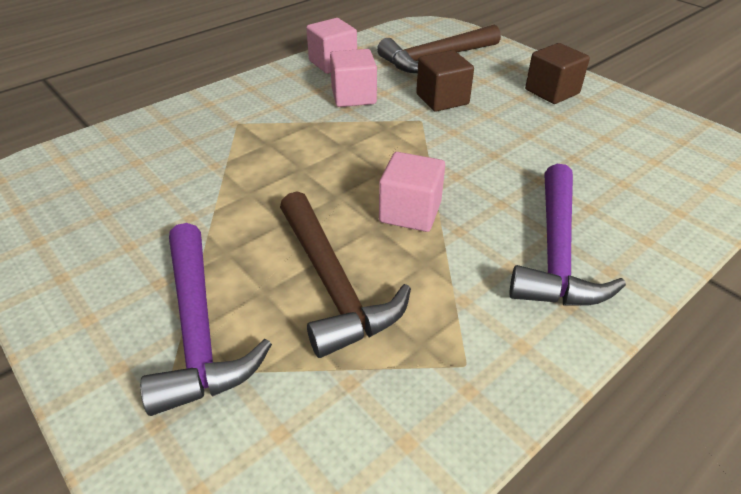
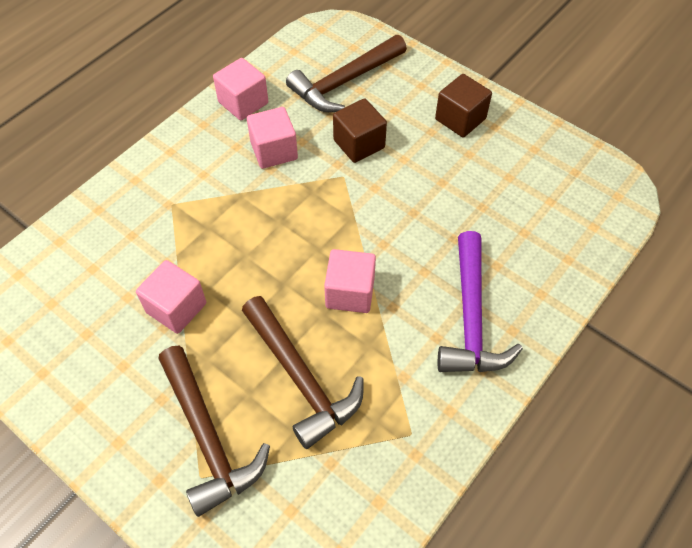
camera: 10 degrees left, 15 degrees up
(199, 330) = (208, 438): purple hammer -> brown hammer
(210, 202) = (176, 308): none -> pink cube

